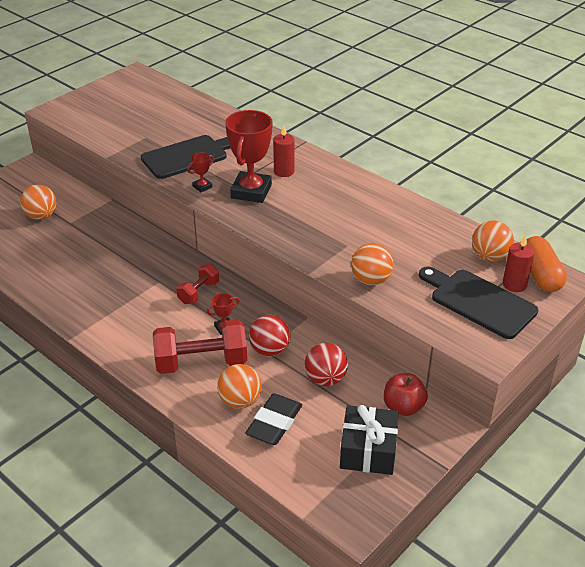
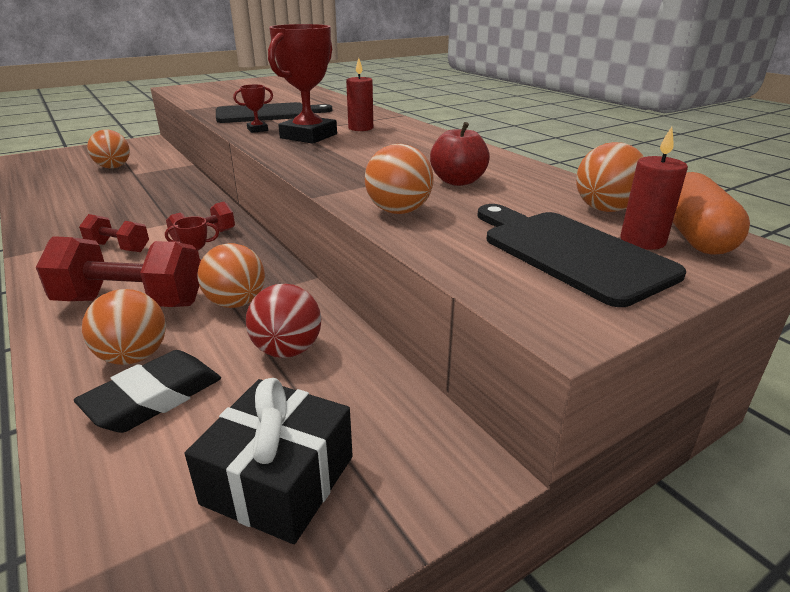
camera: 15 degrees right, 10 degrees down
(144, 315) = (118, 247): none -> red dumbbell
(270, 350) = (236, 303): red ball -> orange ball
(403, 407) = (392, 414): red apple -> red apple (458, 181)

